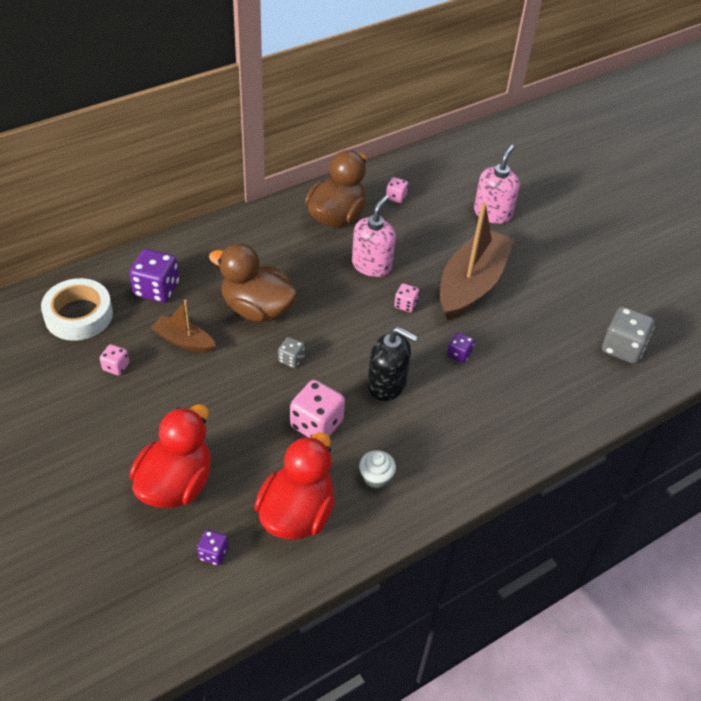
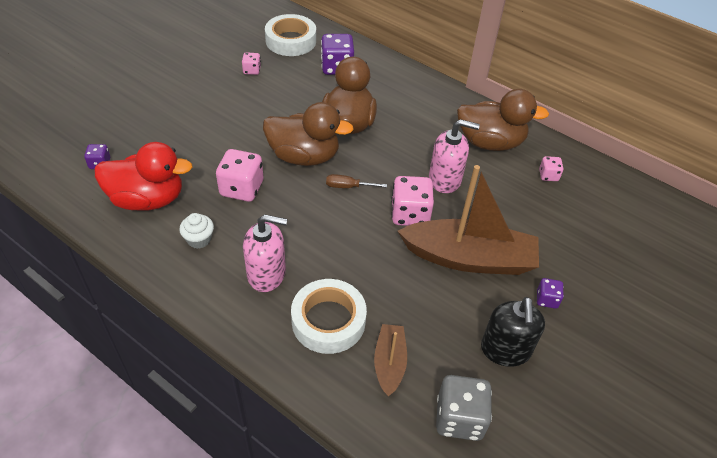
camera: 70 degrees right, 0 degrees up
(176, 484) = (156, 128): red duck -> none
(184, 341) = (293, 95): brown boat -> brown boat (389, 363)
(291, 359) = (304, 156): grey dice -> brown duck
(351, 337) = (348, 187): none -> brown screwdriver
(387, 384) = (305, 223): black soap dispenser -> black soap dispenser (505, 350)
(405, 305) = (410, 214): pink dice -> pink dice, size x1.88
(459, 354) = (369, 267): purple dice -> purple dice (547, 299)
(492, 213) = (587, 255): pink soap dispenser -> pink soap dispenser (267, 274)
(509, 401) = (328, 321): none -> white tape

